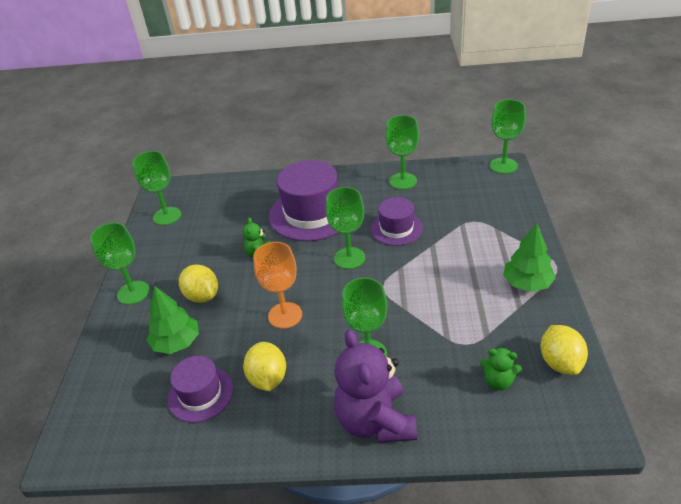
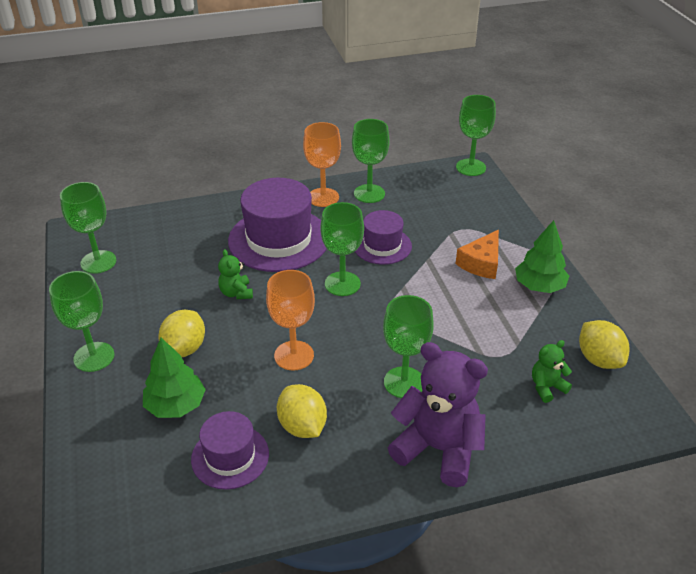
camera: 20 degrees left, 0 degrees up
(202, 296) = (185, 348): yellow lemon -> yellow lemon turned 75 degrees clockwise
(362, 180) = (323, 197): none -> orange goblet
(375, 421) = (438, 449): purple teddy bear -> purple teddy bear turned 150 degrees clockwise
(480, 255) = (481, 263): none -> orange cheese
(498, 381) = (547, 387): green teddy bear -> green teddy bear turned 150 degrees clockwise

